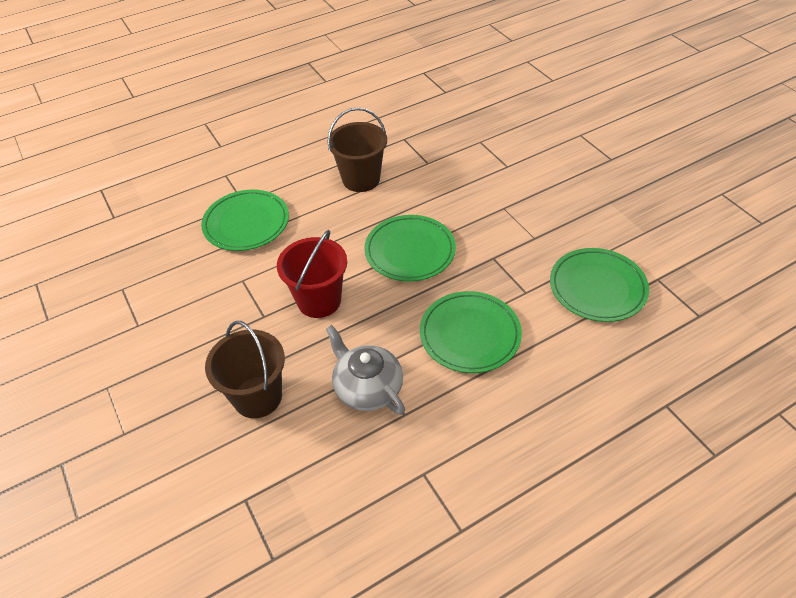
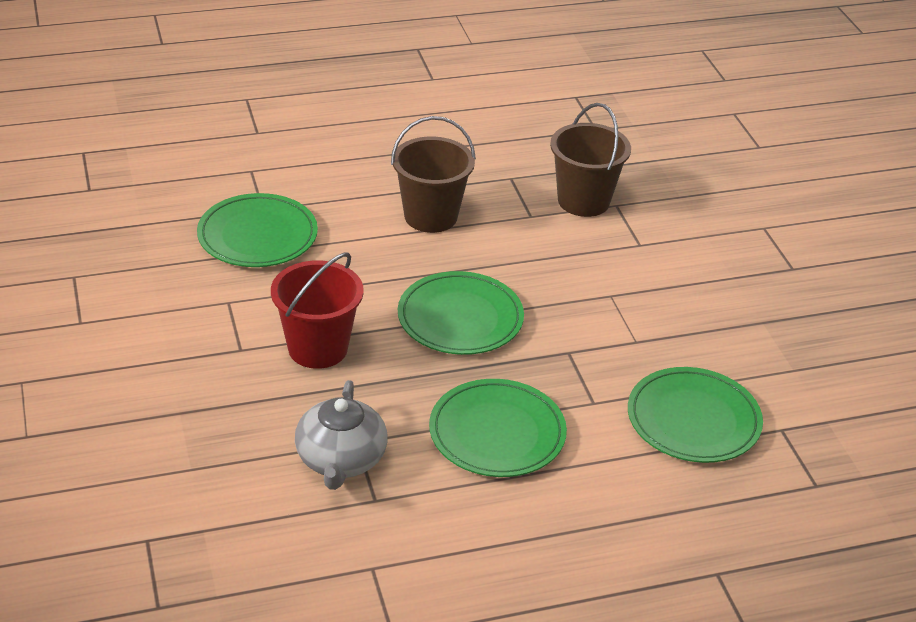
camera: 10 degrees right, 10 degrees down
(257, 396) = (200, 436): brown bucket -> brown bucket (583, 201)
(367, 387) = (340, 460): grey teapot -> grey teapot turned 150 degrees counterclockwise

